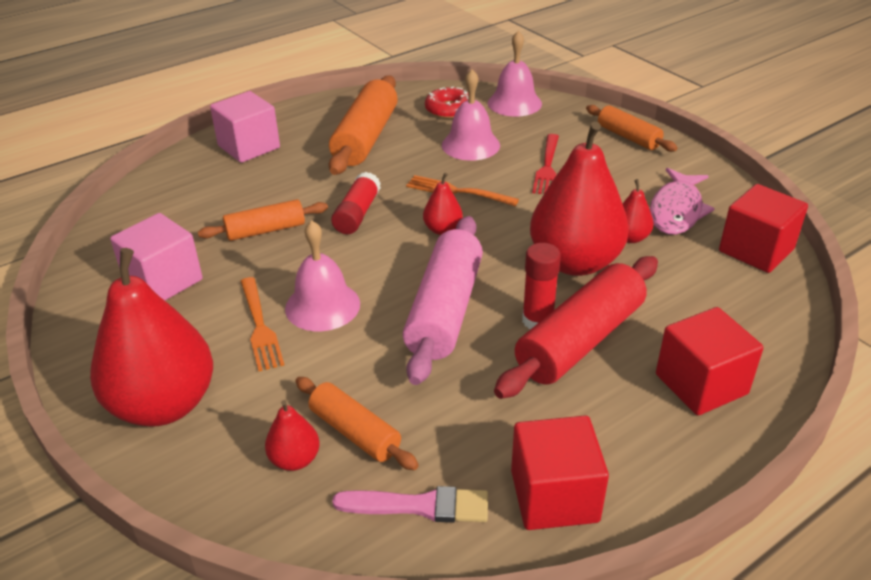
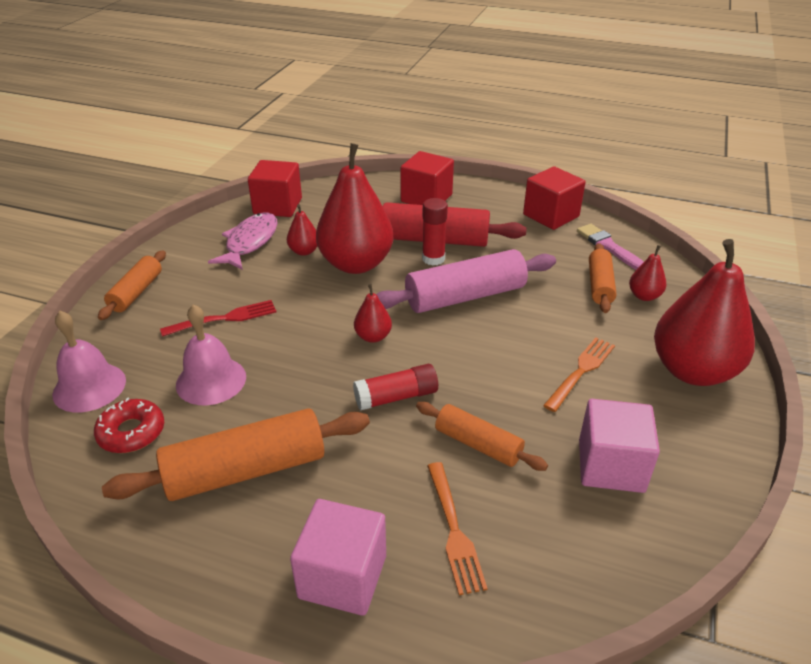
camera: 125 degrees left, 0 degrees up
(322, 306) = (525, 352): pink bell -> none
(457, 191) = (307, 353): orange fork -> orange fork (454, 530)
(676, 210) = (250, 242): pink fish -> pink fish turned 60 degrees counterclockwise

